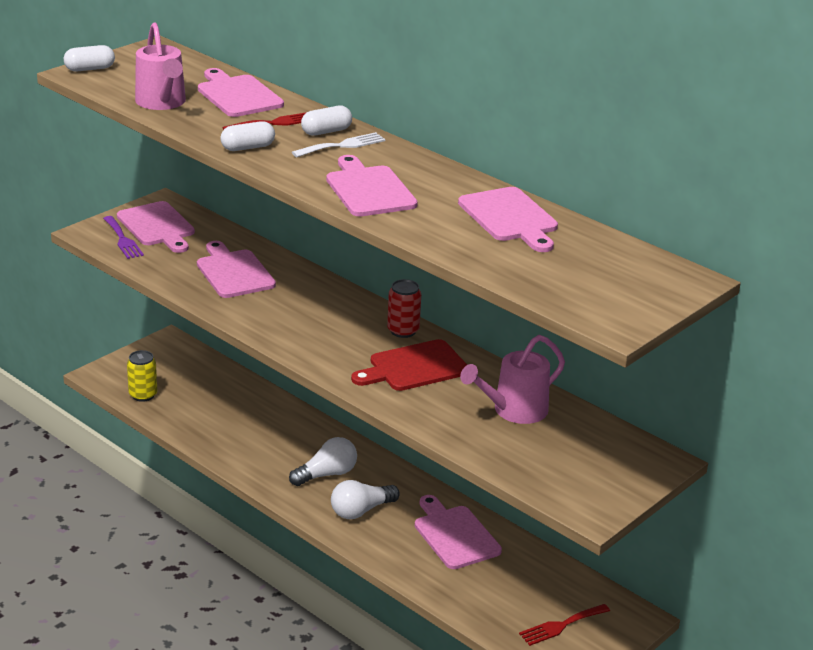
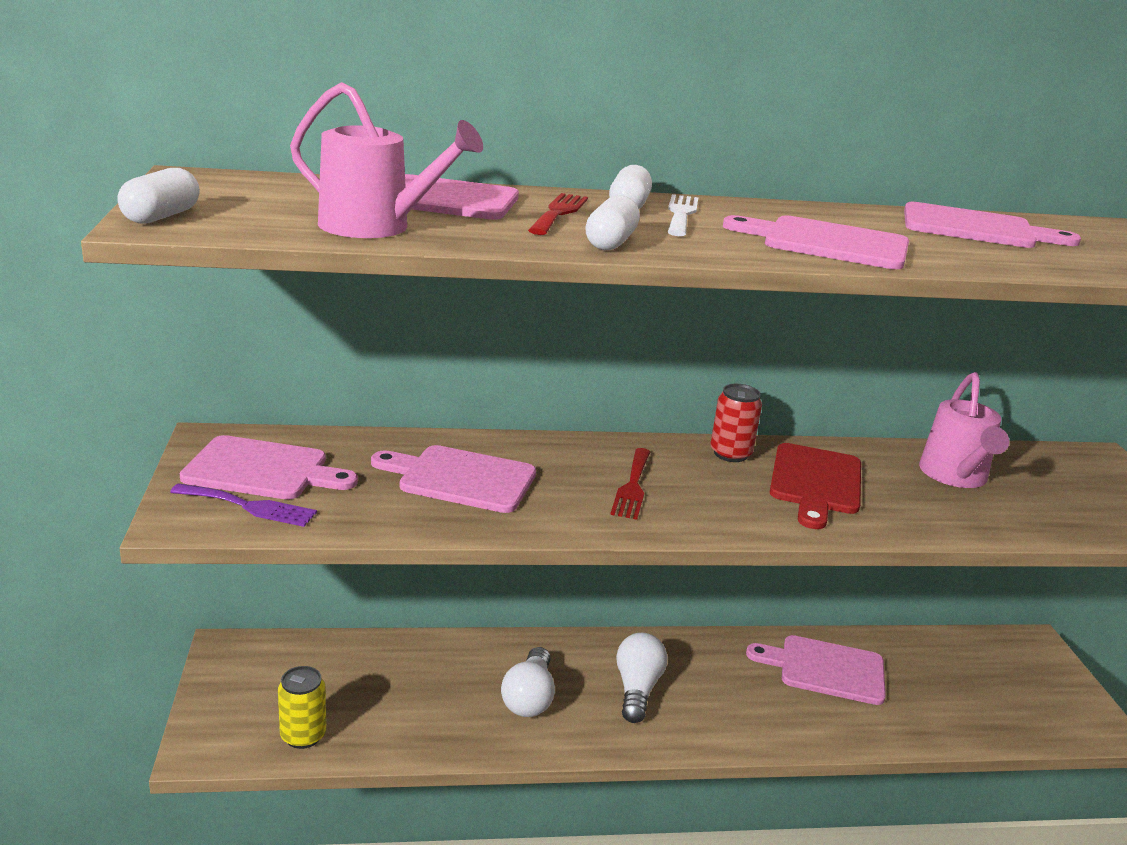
camera: 50 degrees left, 5 degrees down
(361, 511) = (727, 704): white light bulb -> white light bulb (529, 698)
(561, 625) = (1023, 691): red fork -> red fork (632, 486)

